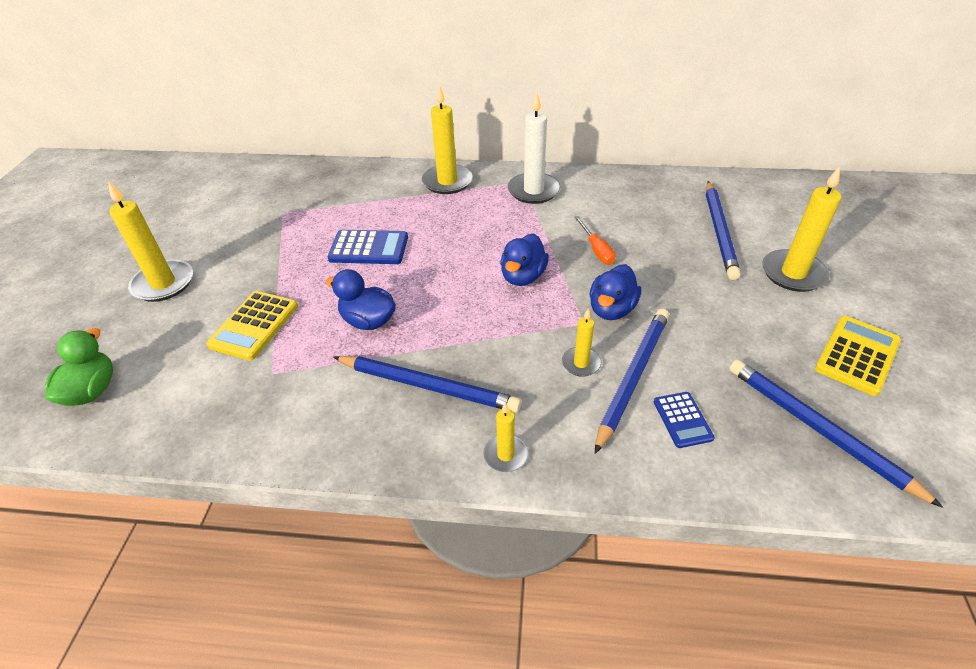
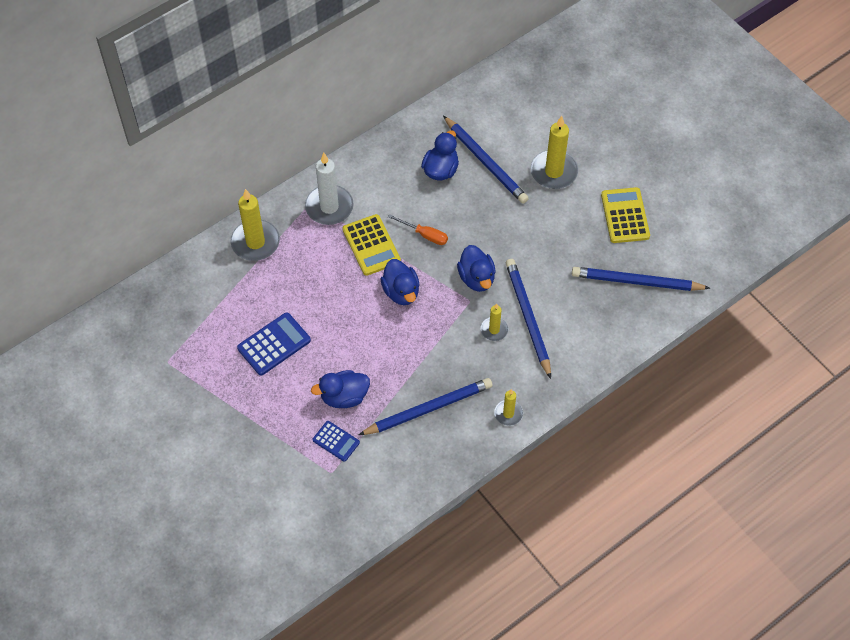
camera: 45 degrees left, 15 degrees up
(92, 391) = (240, 568): green duck -> none
(163, 283) = (169, 479): yellow candle -> none
(254, 325) = (277, 455): yellow calculator -> yellow calculator (371, 245)
(666, 215) = (441, 170): none -> blue duck
(682, 420) = (572, 325): blue calculator -> blue calculator (336, 441)

